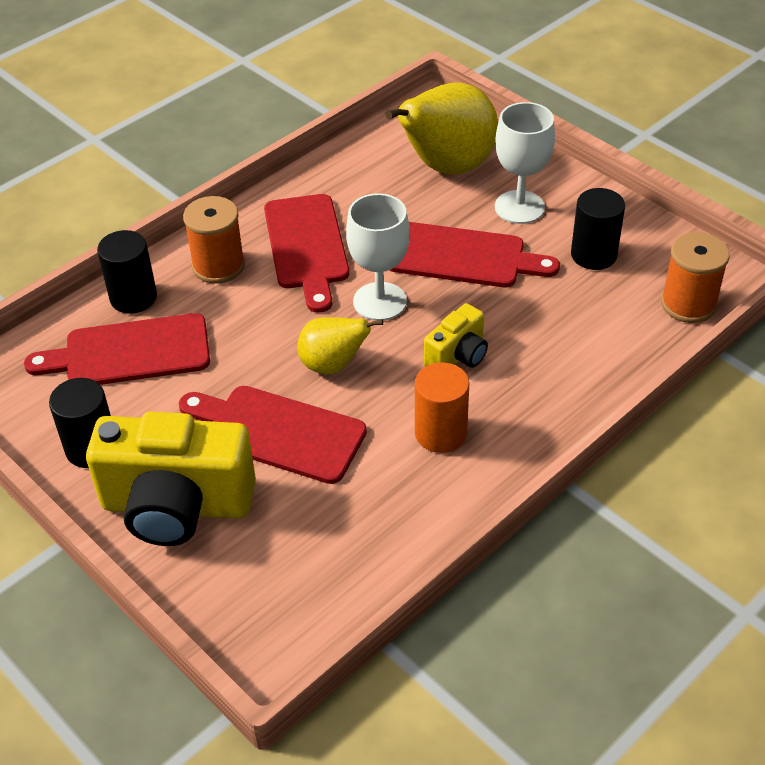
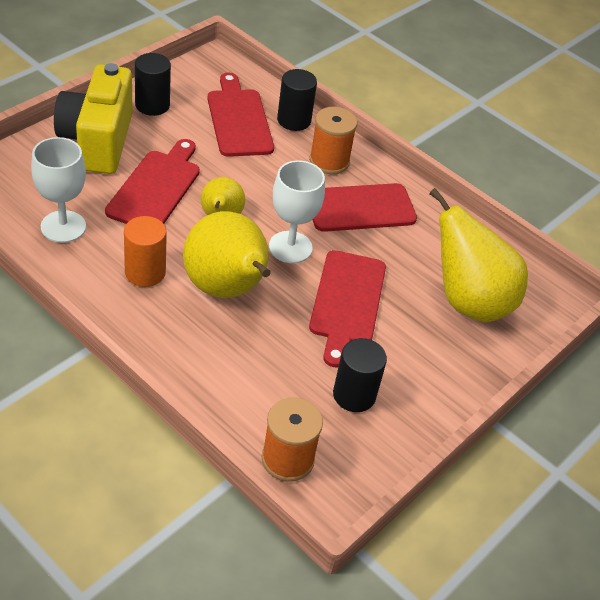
camera: 80 degrees right, 0 degrees up
(458, 356) = (227, 289): yellow camera -> yellow pear
(519, 207) = (417, 348): white goblet -> white goblet (63, 226)

